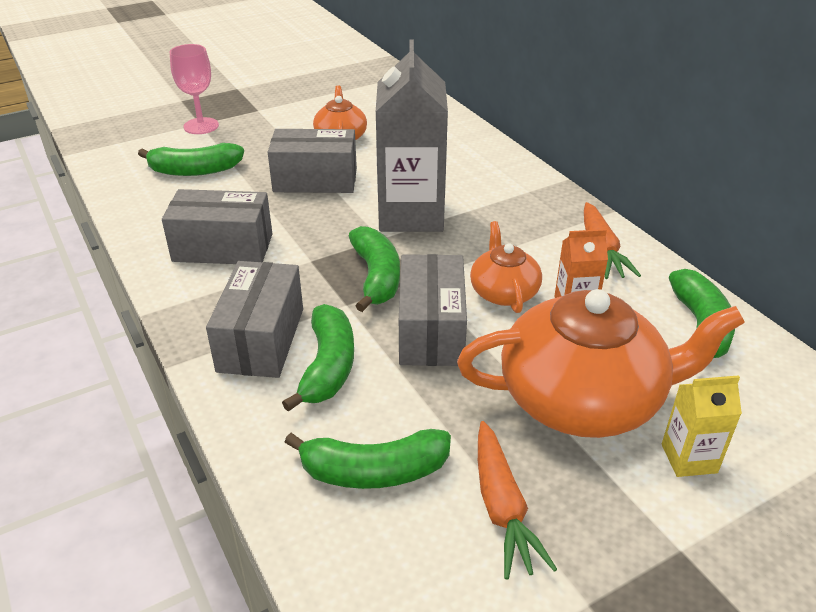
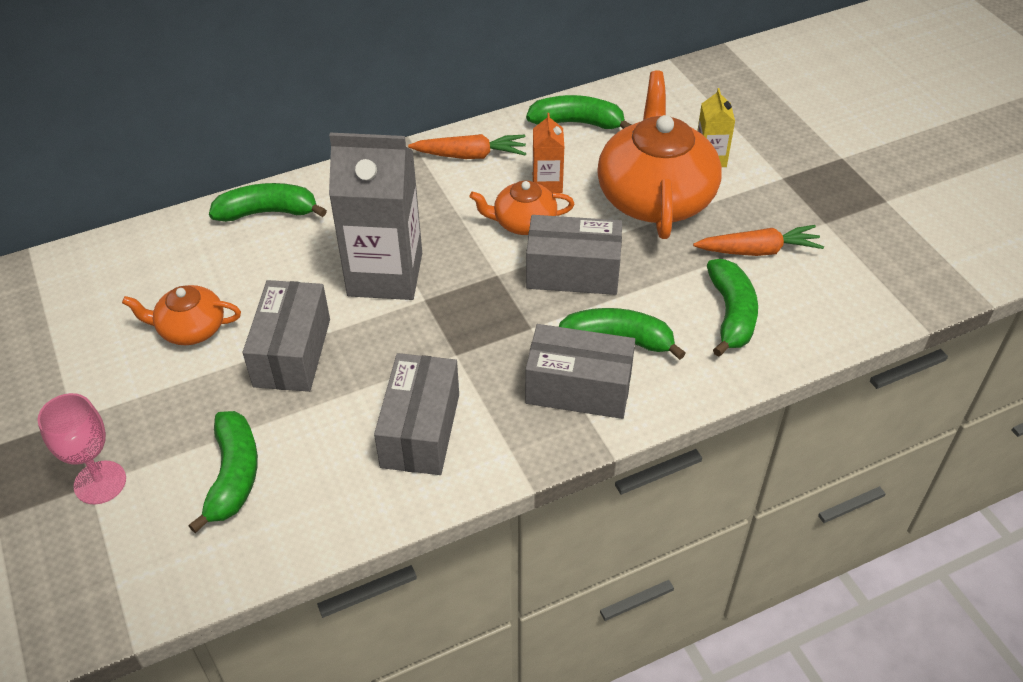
camera: 85 degrees left, 10 degrees up
(376, 277) = (491, 305): green banana -> green banana (268, 212)

